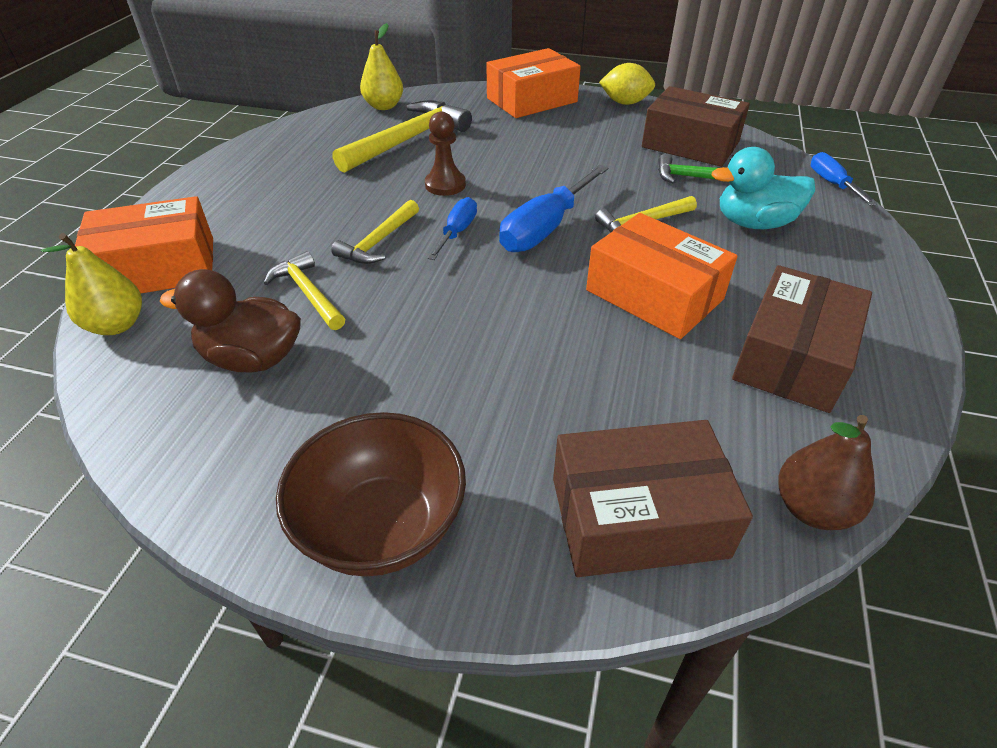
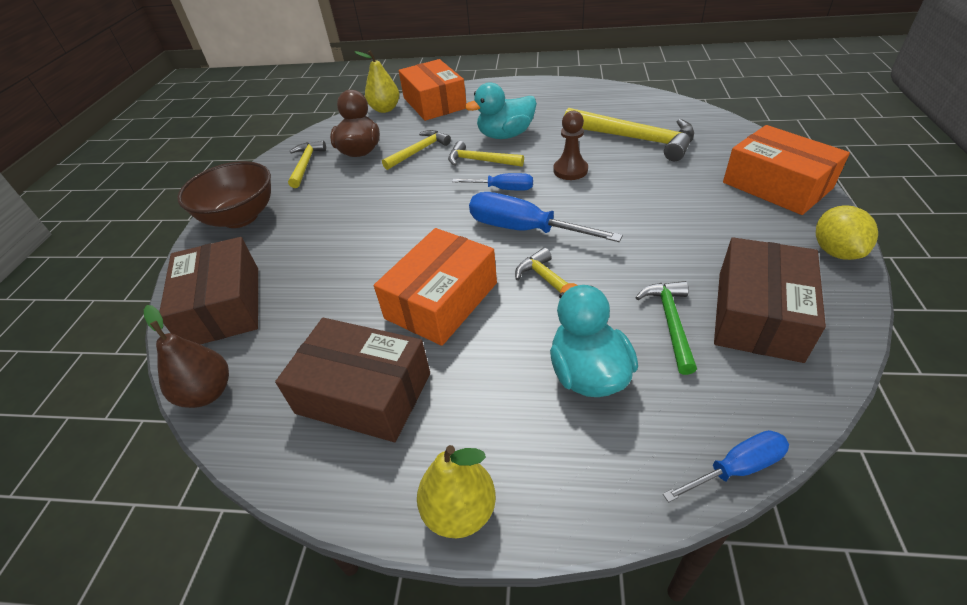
camera: 85 degrees right, 0 degrees up
(243, 435) = (305, 164): none -> yellow hammer
(327, 216) = (505, 135): none -> turquoise duck
(384, 106) = (689, 115): yellow pear -> yellow pear (460, 510)

